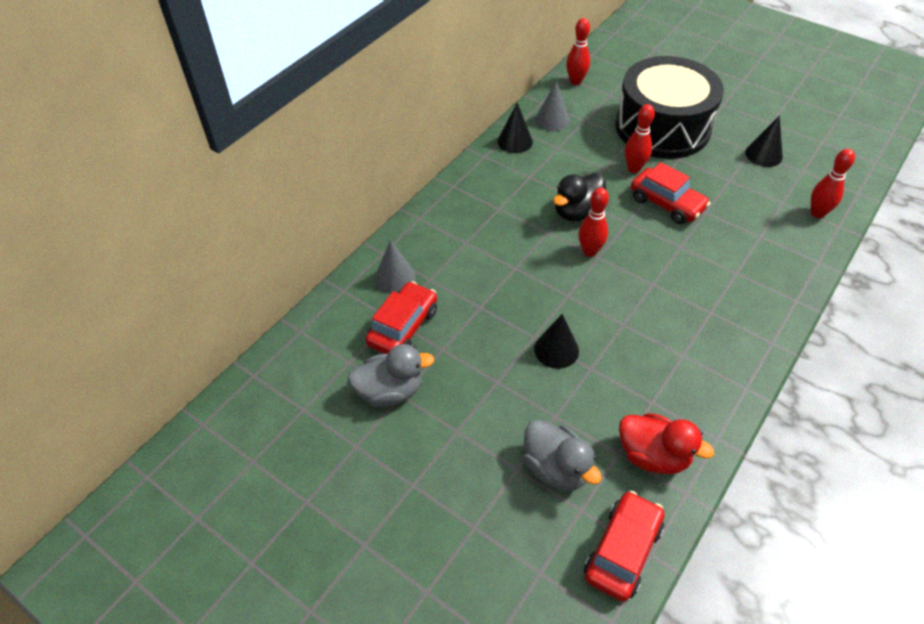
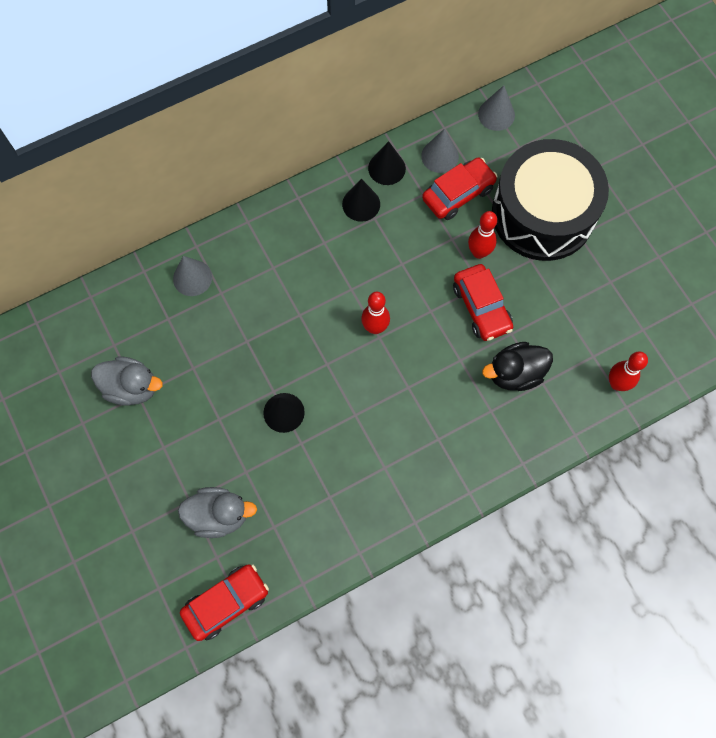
camera: 25 degrees right, 20 degrees up
(403, 327) = (173, 331): red car -> red car (458, 194)
(556, 468) = (219, 515): grey duck -> grey duck turned 75 degrees counterclockwise
(575, 81) = (496, 114): red bowling pin -> grey cone
(577, 212) = (392, 279): black duck -> black duck (515, 373)
(653, 455) = (299, 542): red duck -> none
(763, 154) = (619, 292): black cone -> black cone (361, 204)

